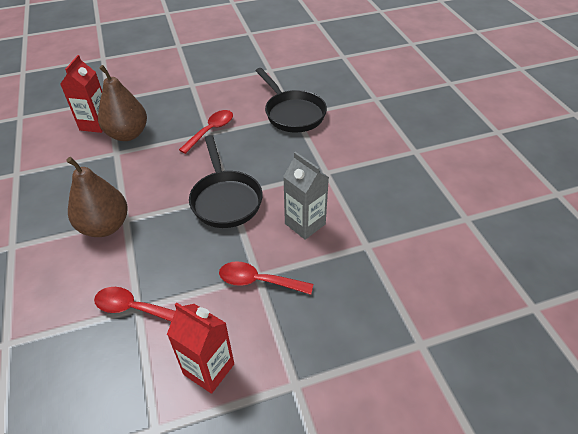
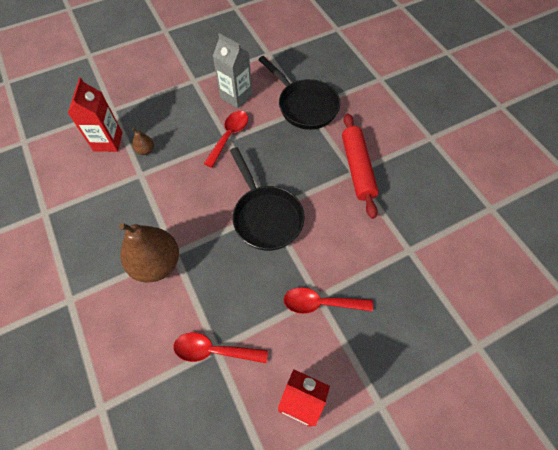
camera: 10 degrees left, 15 degrees up
(127, 134) = (145, 150): brown pear -> brown pear, size x0.44
(305, 224) = (348, 234): grey carton -> grey carton (236, 96)
(331, 169) = (357, 168): none -> red rolling pin

